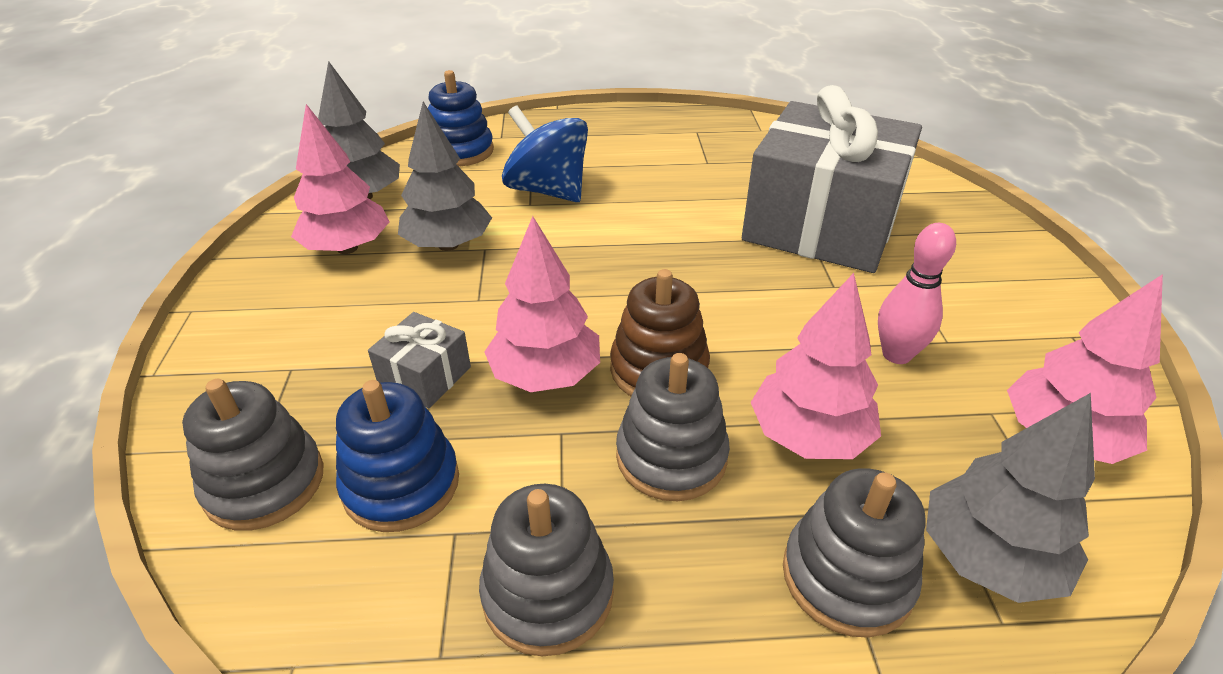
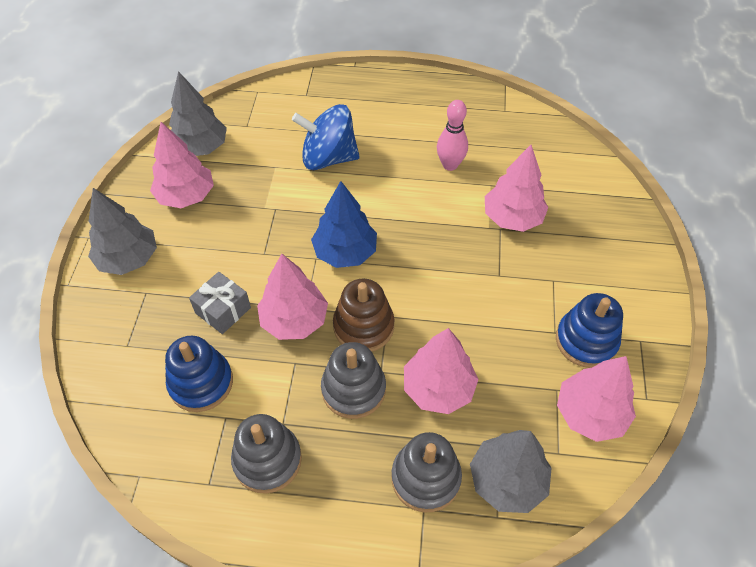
camera: 10 degrees right, 15 degrees up
(264, 483) = (129, 370): grey stacking toy -> none
(448, 245) = (252, 202): grey tree -> grey tree (128, 259)
(460, 151) = (274, 108): blue stacking toy -> blue stacking toy (586, 341)
(548, 191) = (328, 158): blue spinning top -> blue spinning top turned 45 degrees counterclockwise
(602, 285) = (345, 252): none -> blue tree
(821, 225) = (512, 218): grey gift -> pink tree
(896, 354) = (516, 337): pink bowling pin -> pink bowling pin (450, 165)

